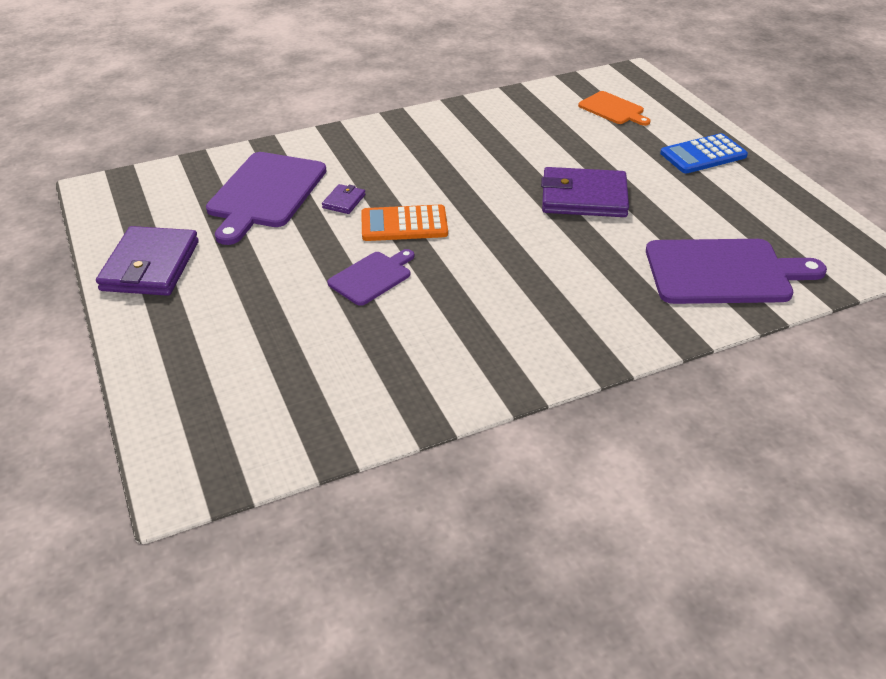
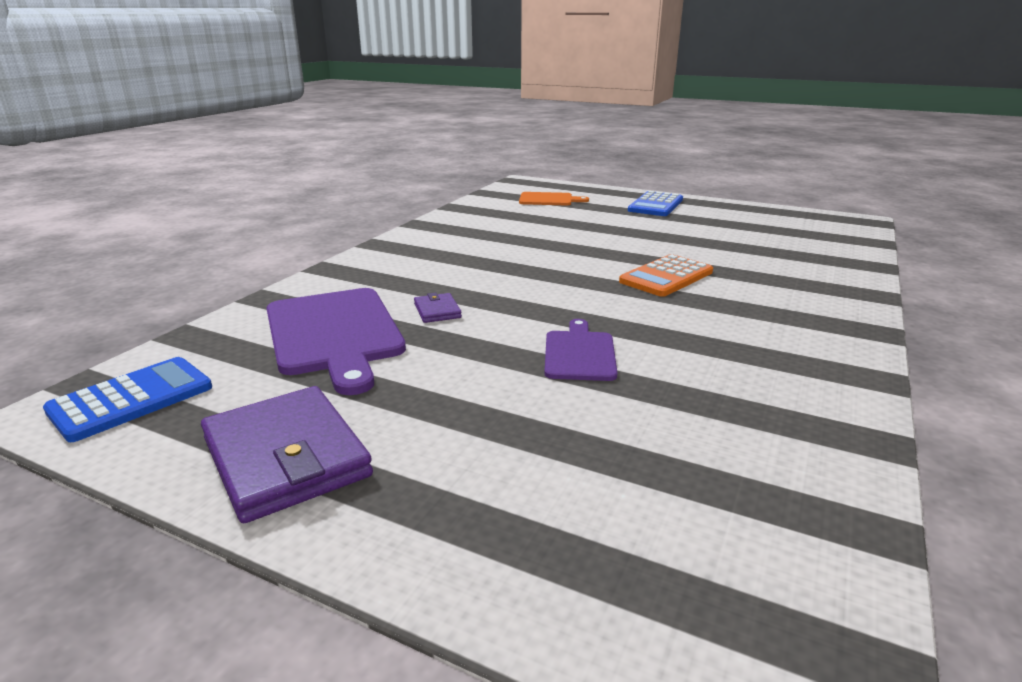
camera: 40 degrees left, 15 degrees down
(130, 195) = (131, 399): none -> blue calculator
(404, 224) = (529, 306): orange calculator -> orange calculator (666, 277)
(584, 197) = (633, 246): purple wallet -> none
(724, 272) = (805, 253): purple cutting board -> none

